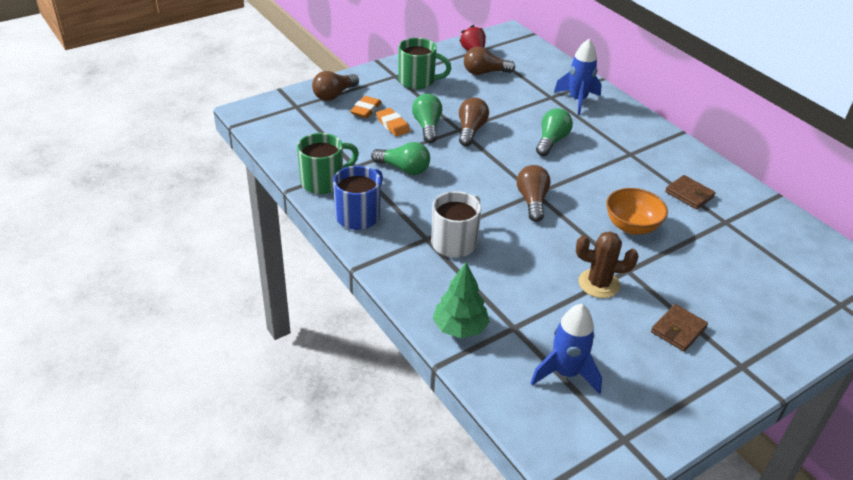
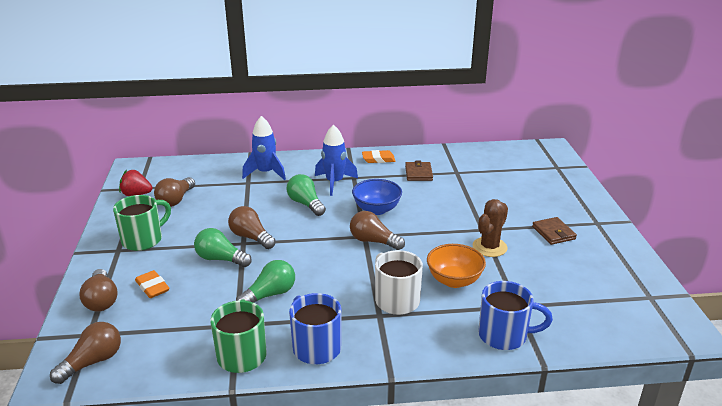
camera: 60 degrees left, 10 degrees down
(271, 120) = (93, 362): none -> brown light bulb
(392, 125) = (196, 278): orange eraser -> orange eraser (378, 159)
(460, 328) = (504, 335): green tree -> blue mug
(565, 373) = (577, 298): blue rocket -> blue rocket (334, 182)
(588, 187) = (376, 209): none -> blue bowl
(631, 226) = (436, 209): orange bowl -> orange bowl (454, 280)
(689, 194) = (418, 173): brown wallet -> brown wallet turned 75 degrees counterclockwise

